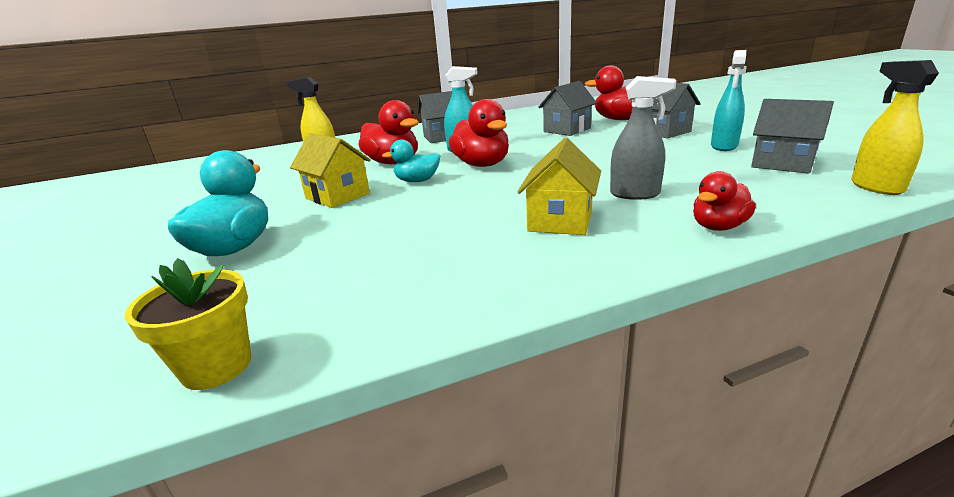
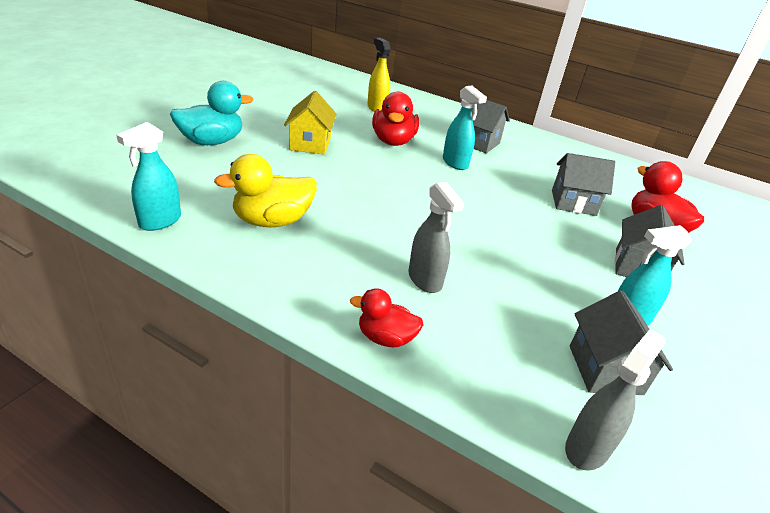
camera: 45 degrees right, 10 degrees up
(216, 366) = (99, 192): yellow flower pot -> none
(376, 320) = (160, 221): none -> turquoise spray bottle
(417, 181) = (364, 165): turquoise duck -> none
(465, 243) = (272, 221): none -> yellow duck
(482, 165) = (426, 183): red duck -> none
(560, 221) = (338, 252): yellow house -> none
(876, 187) = (587, 448): yellow spray bottle -> grey spray bottle

